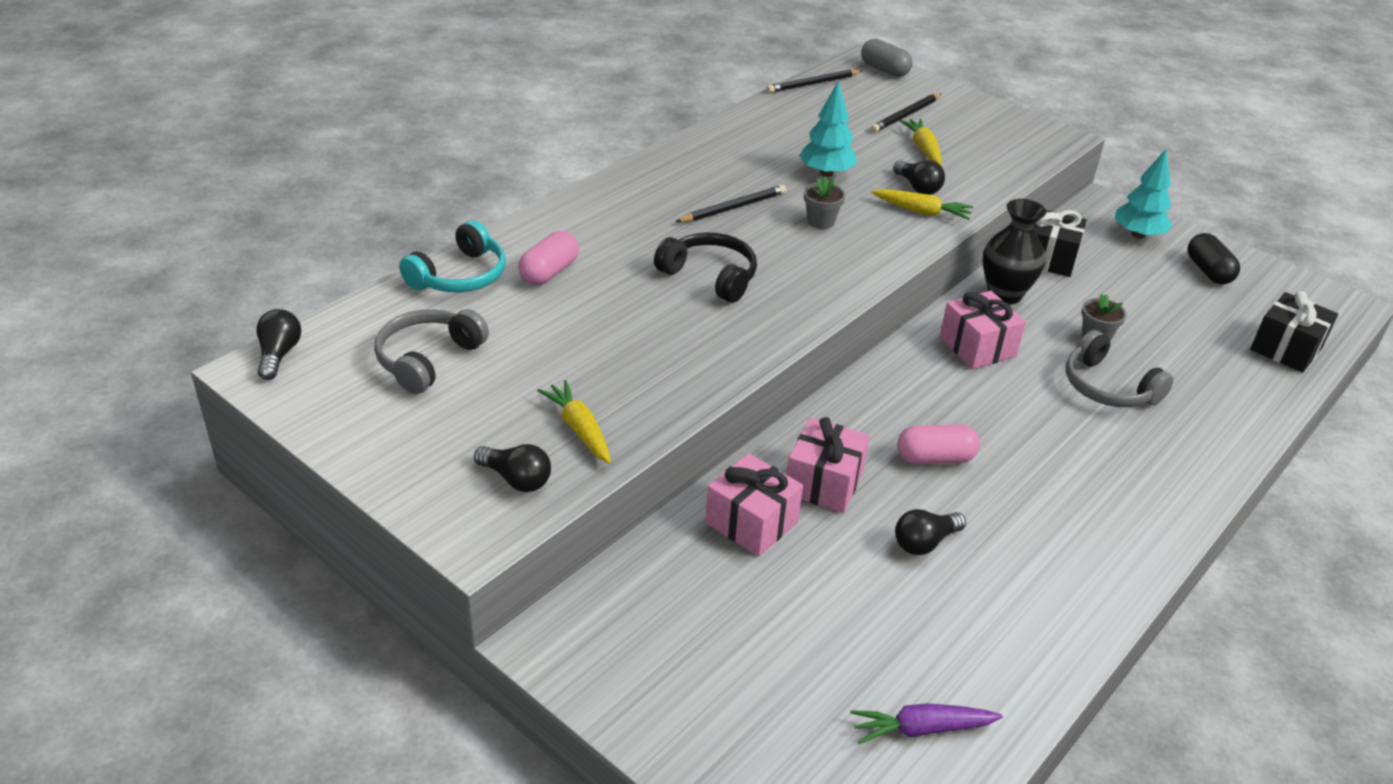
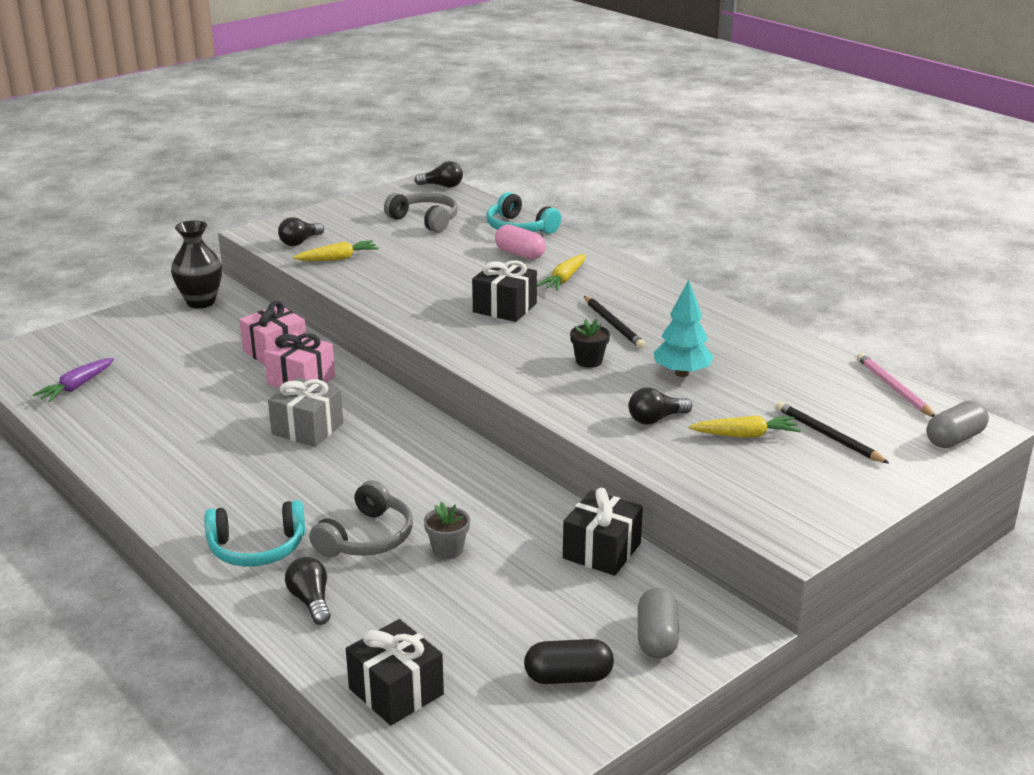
camera: 100 degrees right, 10 degrees down
(710, 276) = (505, 308): black headphones -> black gift
(813, 84) = (893, 388): black pencil -> pink pencil
(821, 221) = (589, 361): grey flower pot -> black flower pot
(921, 729) = (76, 387): purple carrot -> purple carrot turned 150 degrees counterclockwise
(922, 212) = (606, 414): yellow carrot -> yellow carrot (564, 279)
(925, 542) = (222, 411): black light bulb -> black light bulb (311, 601)
(935, 458) = (307, 429): pink capsule -> grey gift
(977, 347) = (448, 474): pink gift -> none
(1004, 294) = (533, 507): black vase -> black vase (201, 302)
(1108, 387) = (367, 537): grey headphones -> grey headphones turned 150 degrees clockwise
(1138, 235) = (657, 638): turquoise tree -> grey capsule
(1168, 457) = (257, 548): none -> turquoise headphones

